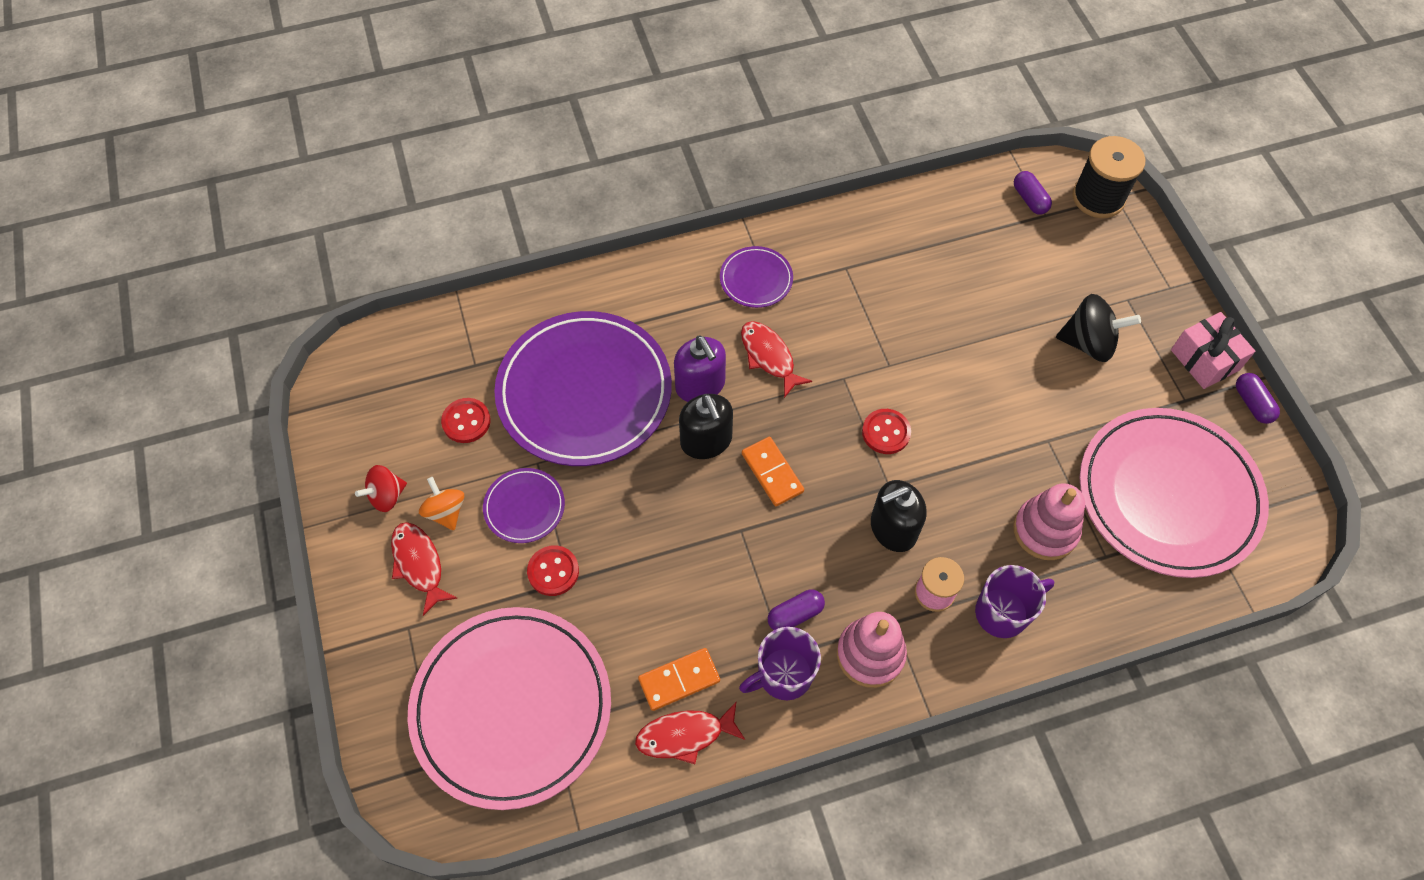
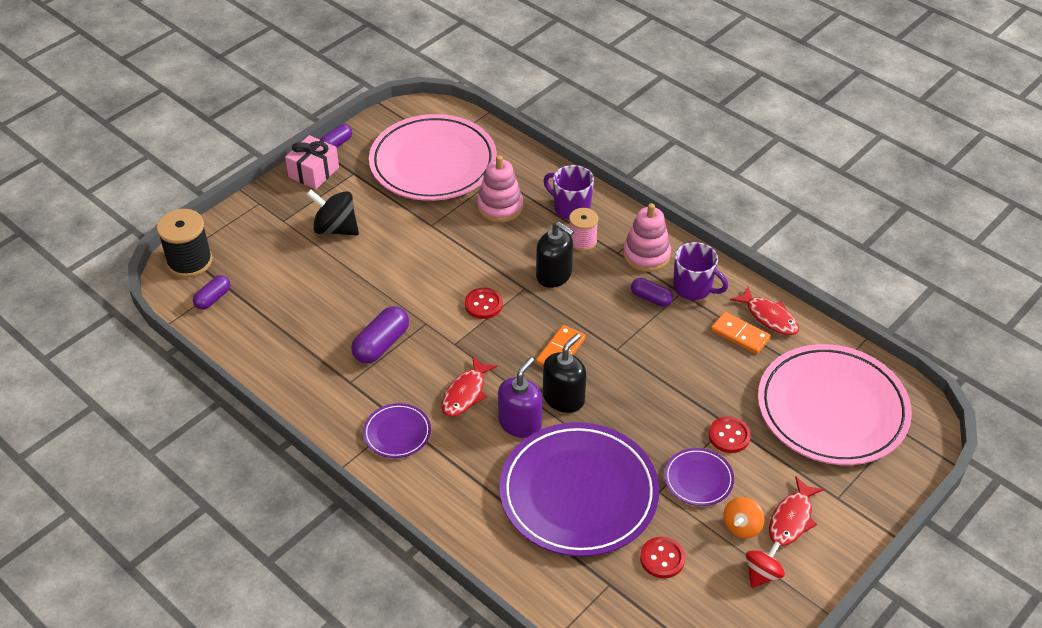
camera: 120 degrees left, 15 degrees down
(387, 496) = (762, 574): red spinning top -> red spinning top turned 75 degrees counterclockwise
(881, 314) = (381, 344): none -> purple capsule
(1088, 343) = (335, 229): black spinning top -> black spinning top turned 45 degrees counterclockwise

